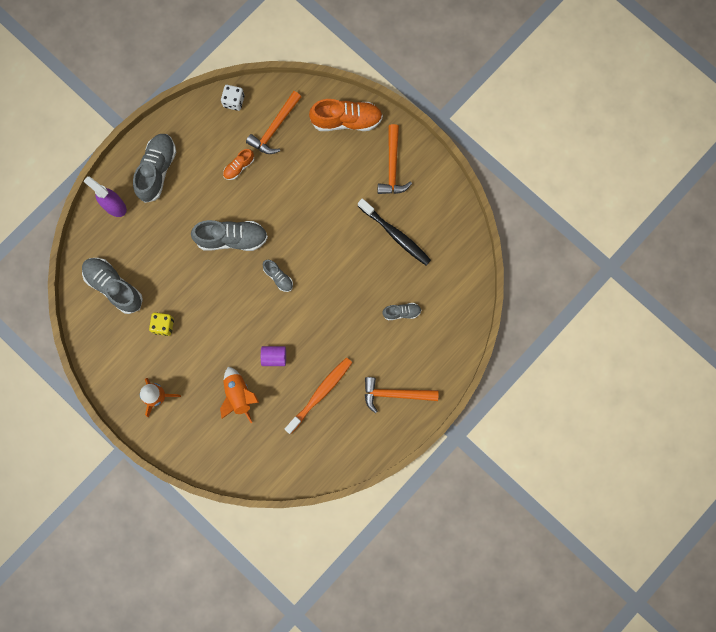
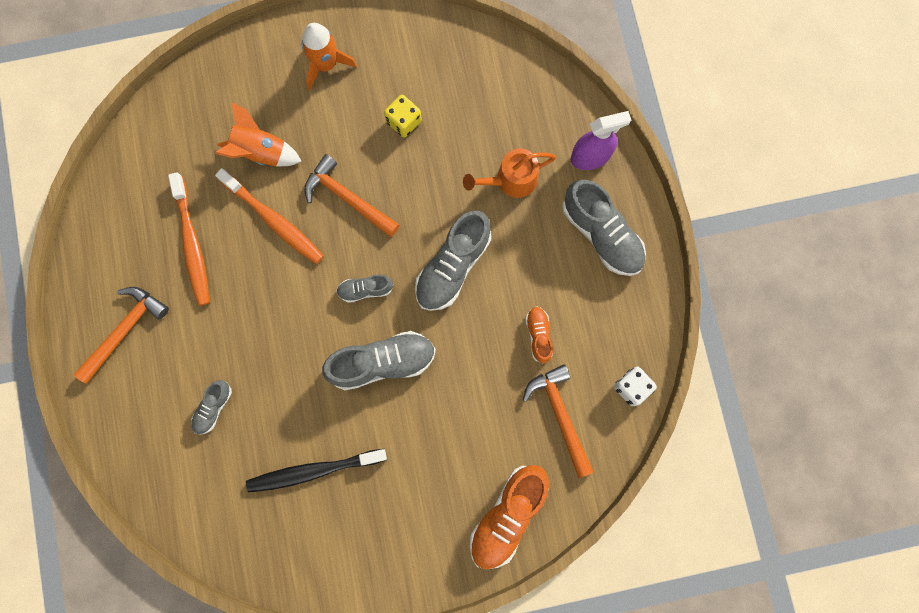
camera: 125 degrees right, 0 degrees up
(114, 287) = (490, 96): grey shoe -> grey shoe (382, 362)
(158, 240) = (511, 180): none -> orange watering can
(274, 357) = (274, 220): purple cylinder -> orange toothbrush
(392, 166) = (404, 532): orange hammer -> orange hammer (347, 198)

